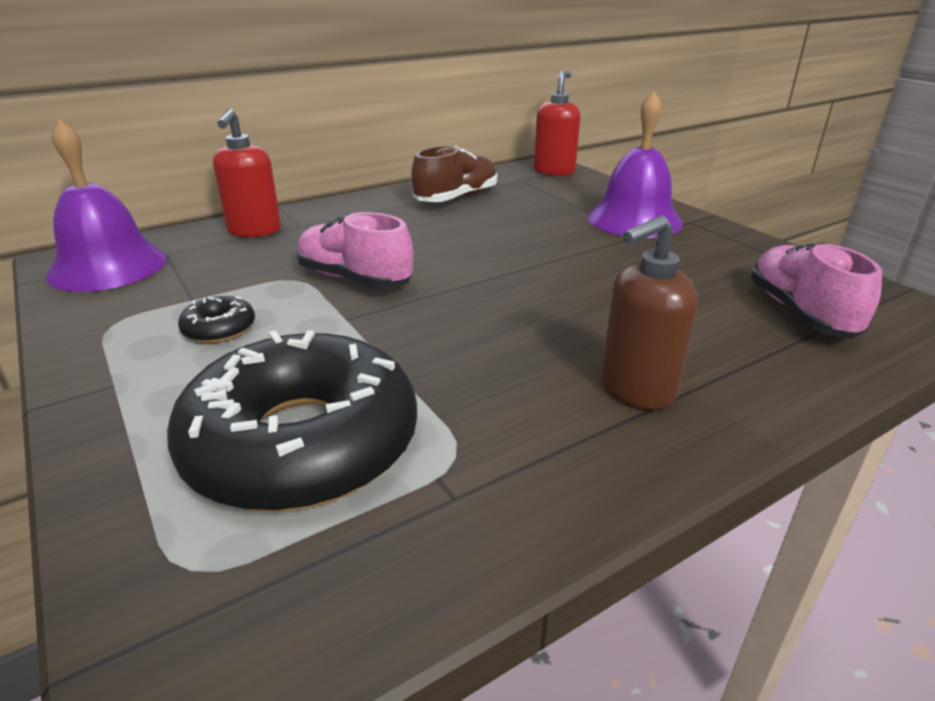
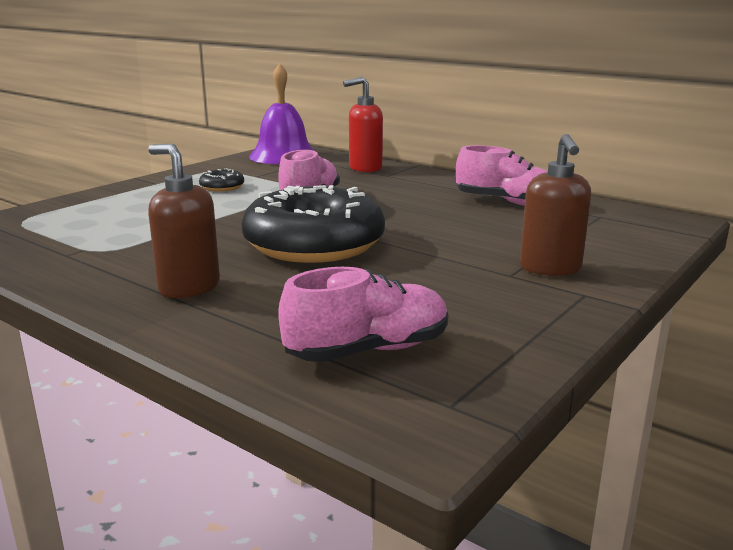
camera: 70 degrees right, 10 degrees down
(302, 443) = (112, 221): black donut -> black donut (314, 244)
(456, 198) = (507, 202): brown shoe -> pink shoe
(554, 171) = (658, 225): red soap dispenser -> none
(634, 220) = (550, 268): purple bell -> brown soap dispenser

